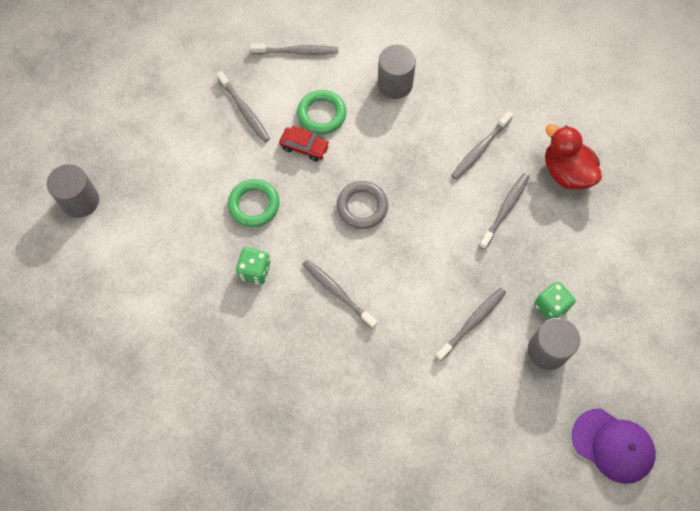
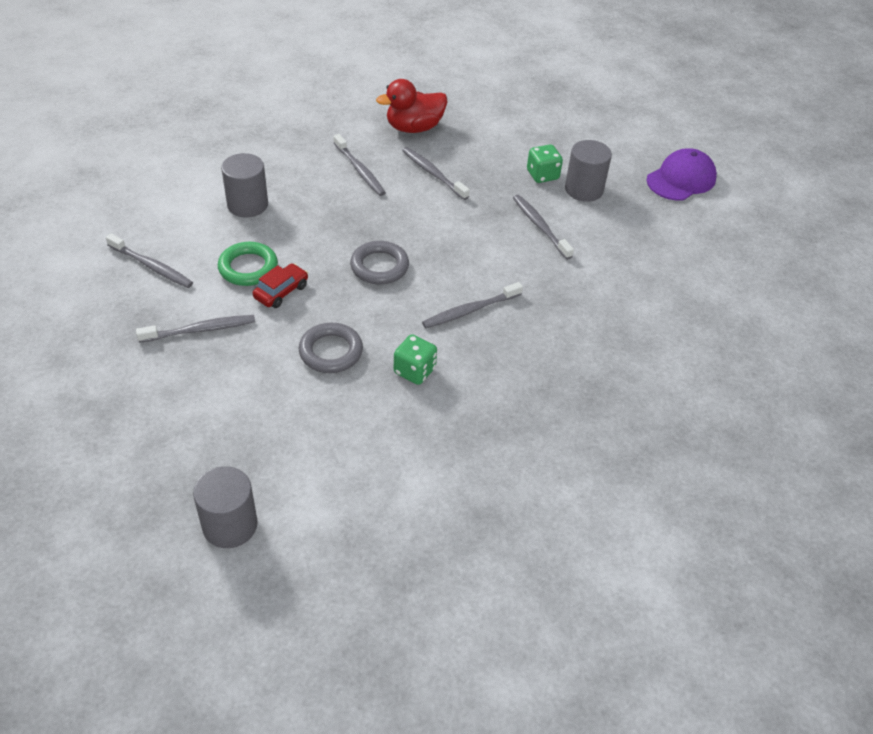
camera: 75 degrees left, 20 degrees down
(254, 205) = (331, 352): green ring -> grey ring
(297, 52) = (152, 266): grey toothbrush -> grey toothbrush turned 105 degrees clockwise

